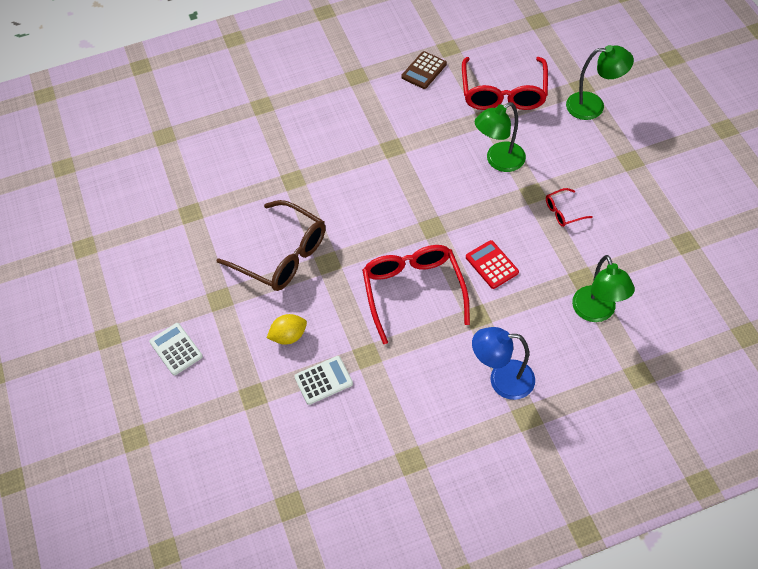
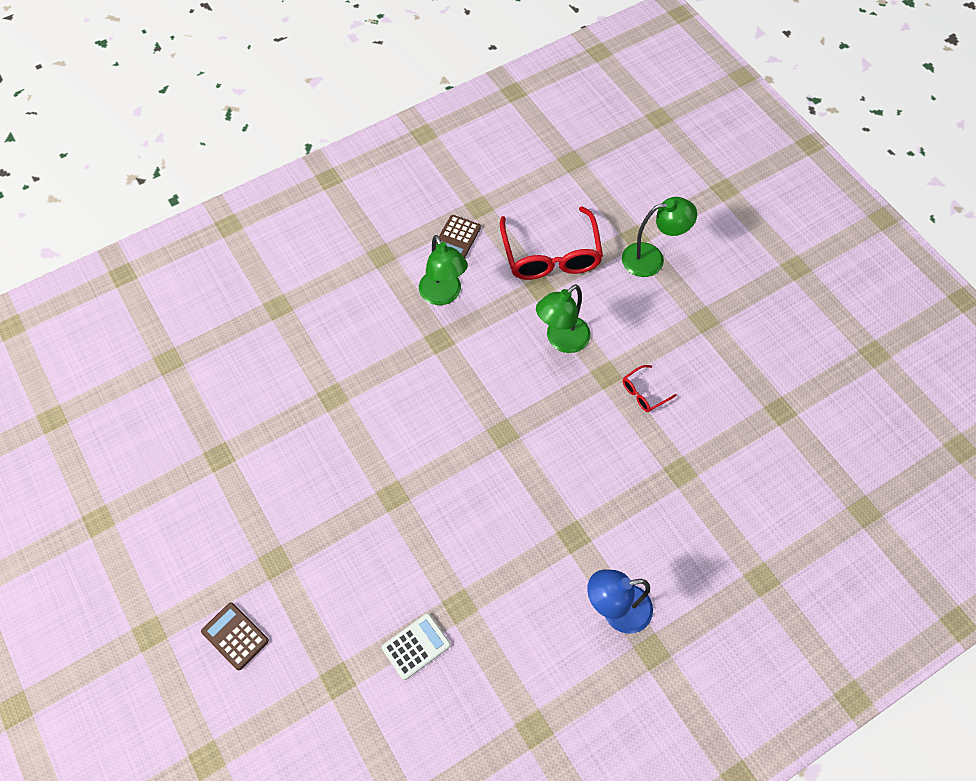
camera: 15 degrees left, 5 degrees up
(176, 349) = (235, 636): white calculator -> brown calculator
(282, 255) = (337, 495): brown glasses -> none
(289, 336) = (365, 597): yellow lemon -> none
(413, 291) = (497, 517): red glasses -> none
(492, 265) = (578, 470): red calculator -> none
(597, 312) = (703, 510): green lamp -> green lamp (443, 295)

